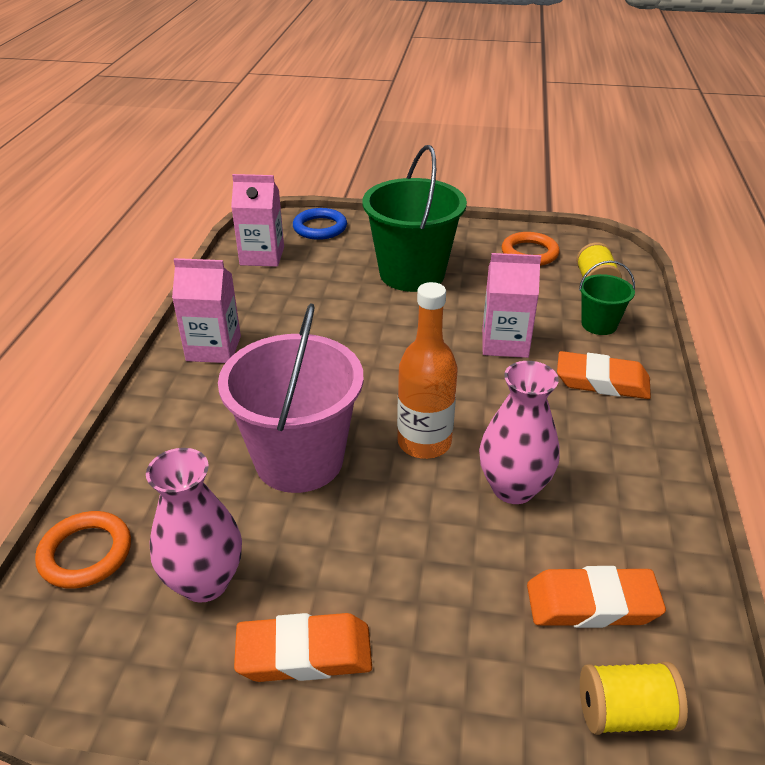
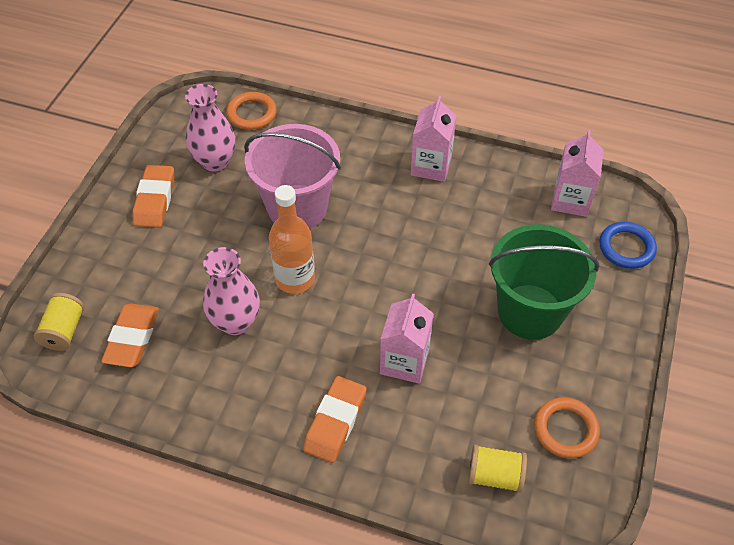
camera: 100 degrees right, 15 degrees up
(599, 324) = (420, 451): green bucket -> none

